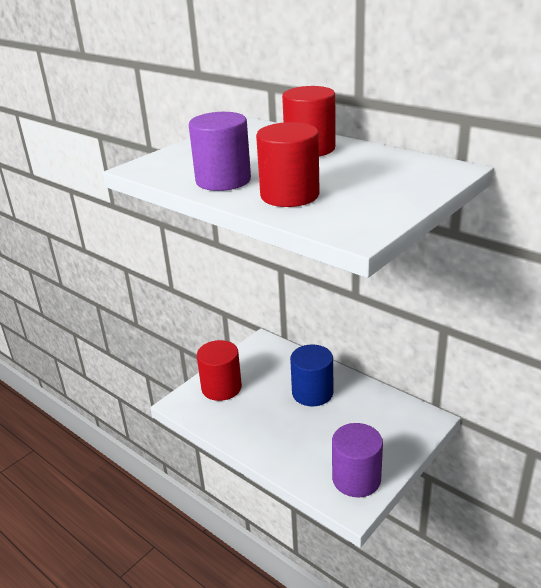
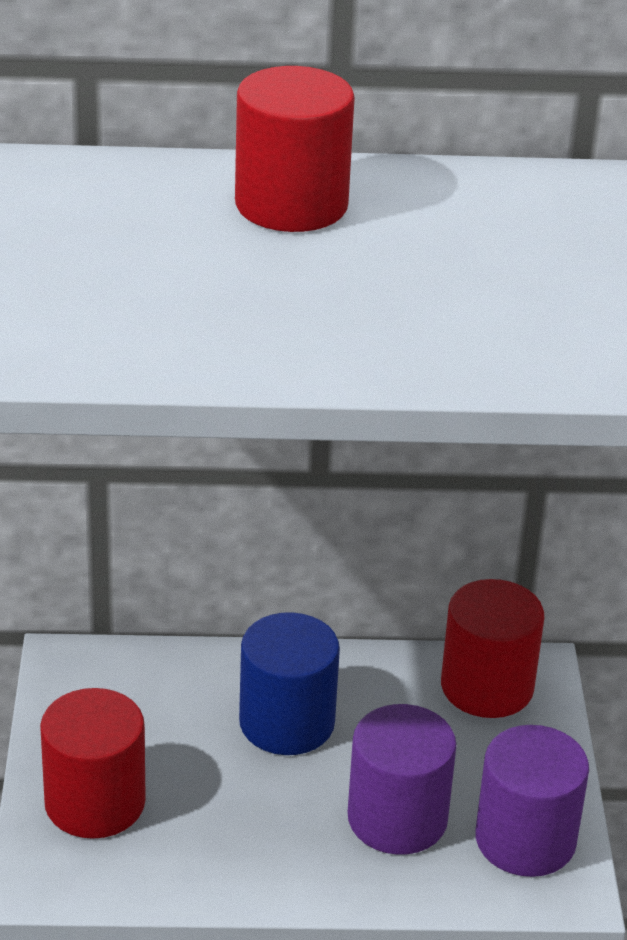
camera: 45 degrees left, 5 degrees up
(223, 180) = (252, 336): purple cylinder -> purple cylinder (397, 818)
(289, 195) = (428, 331): red cylinder -> red cylinder (487, 687)

